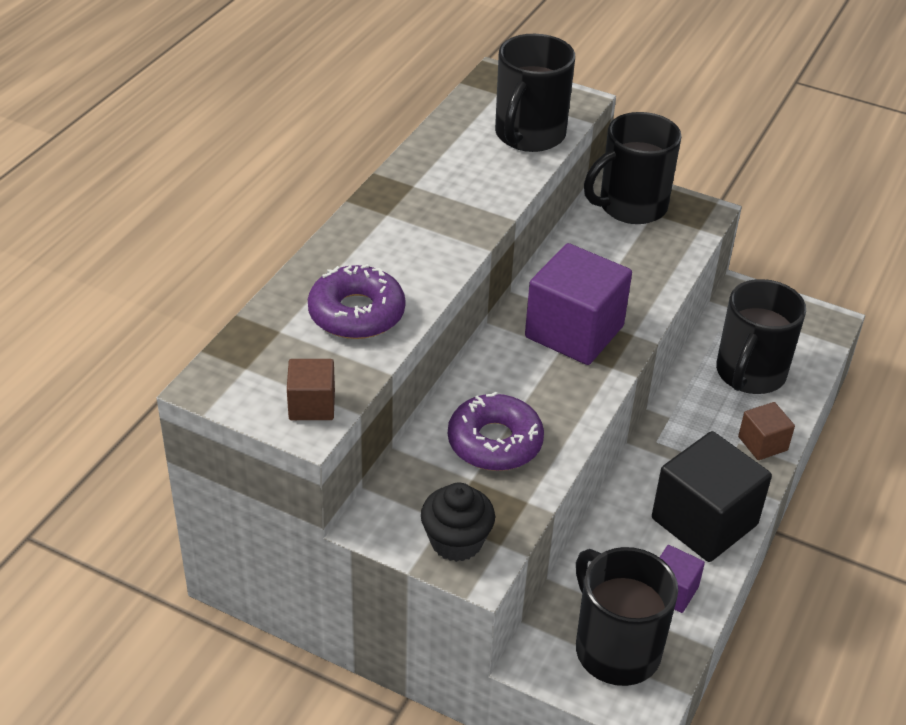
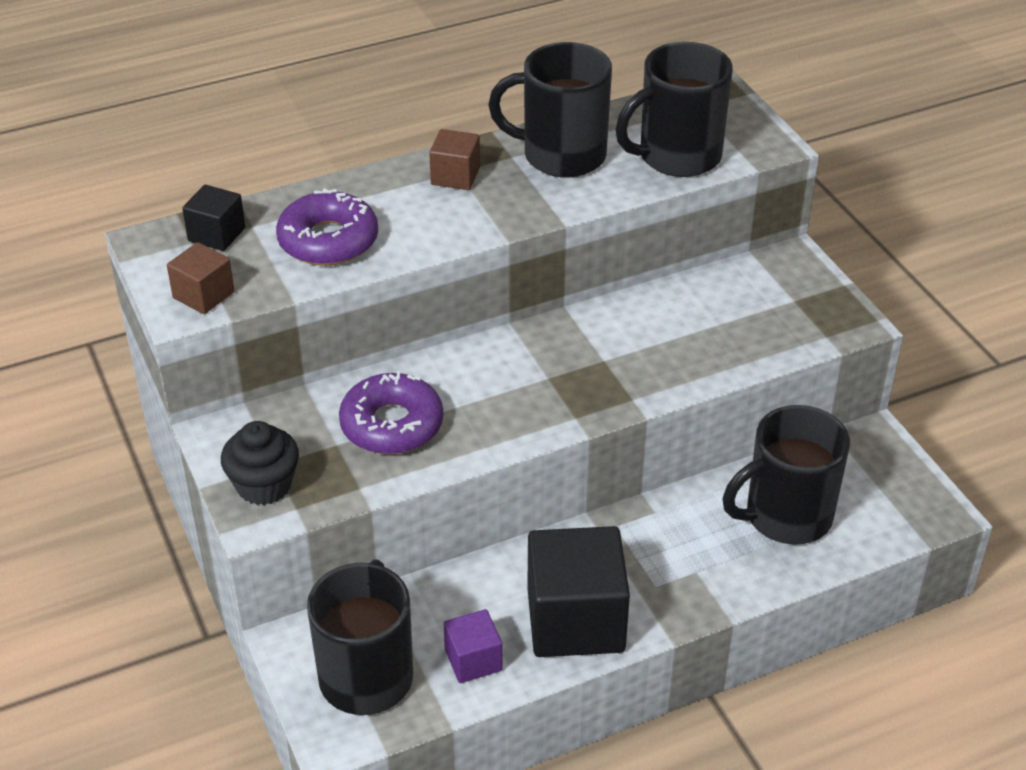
camera: 40 degrees right, 0 degrees up
(259, 352) = (216, 234): none -> black cube
(574, 332) = (578, 369): purple cube -> none
(630, 206) = (778, 283): black mug -> black mug (561, 155)
(762, 443) = (719, 586): brown cube -> brown cube (455, 176)

